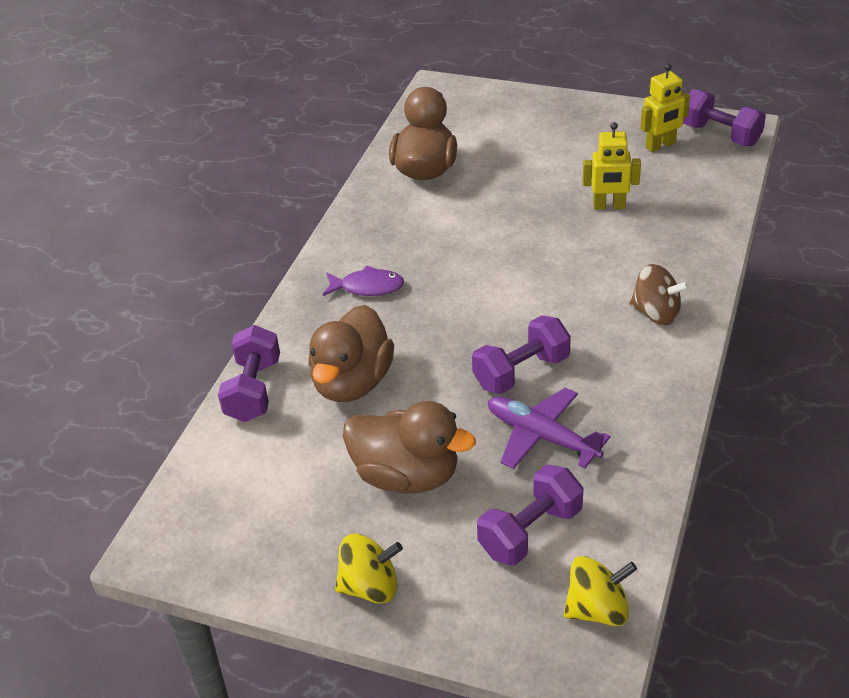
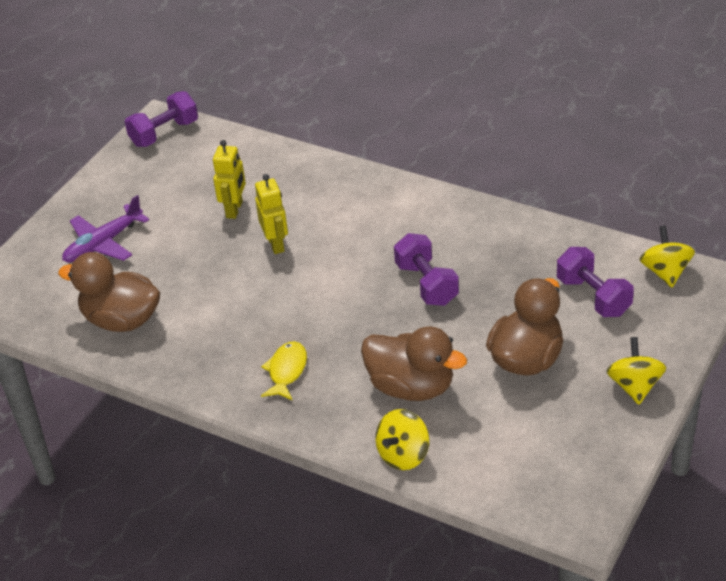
camera: 80 degrees left, 0 degrees up
(253, 390) = (403, 455): purple dumbbell -> yellow spinning top
(368, 287) = (286, 371): purple fish -> yellow fish
(542, 437) = (501, 280): purple plane -> purple plane (104, 243)
(656, 313) = (381, 203): brown spinning top -> none
(660, 146) = (162, 168): yellow robot -> yellow robot (276, 244)

